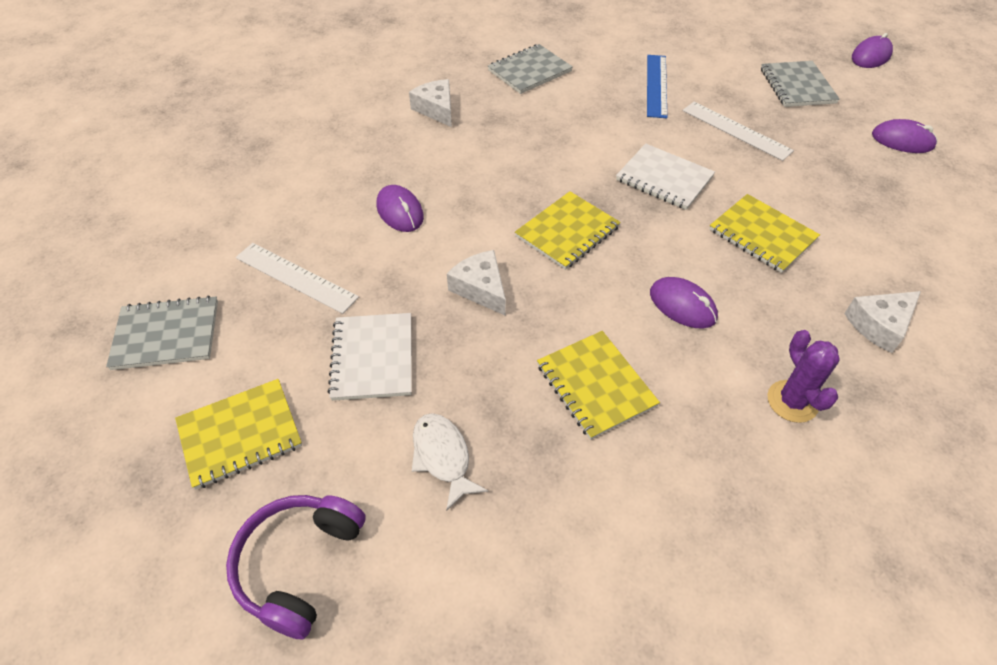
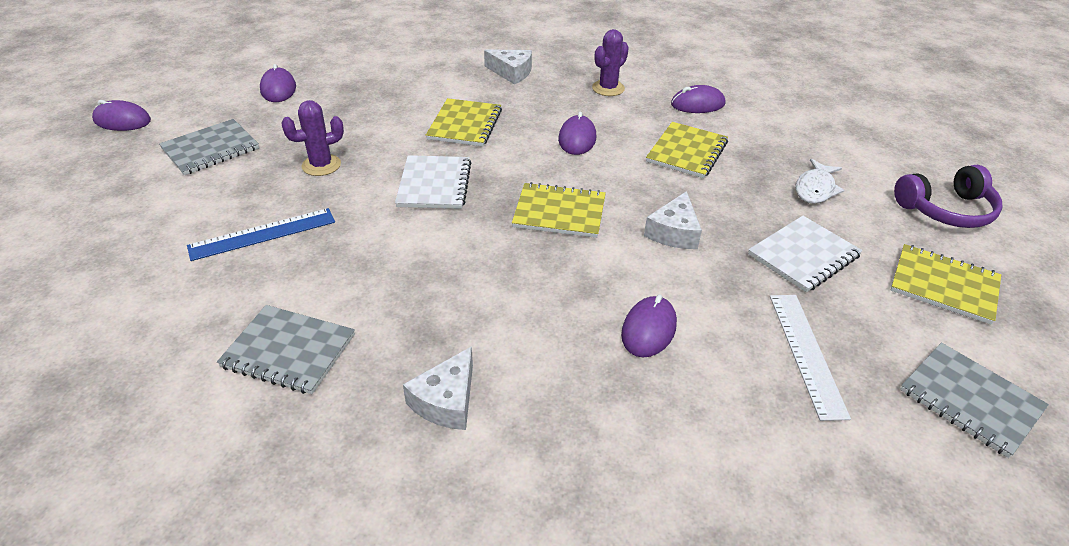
camera: 125 degrees left, 10 degrees down
(698, 477) = (697, 104): none -> purple mouse
(736, 130) = (321, 165): white ruler -> purple cactus

